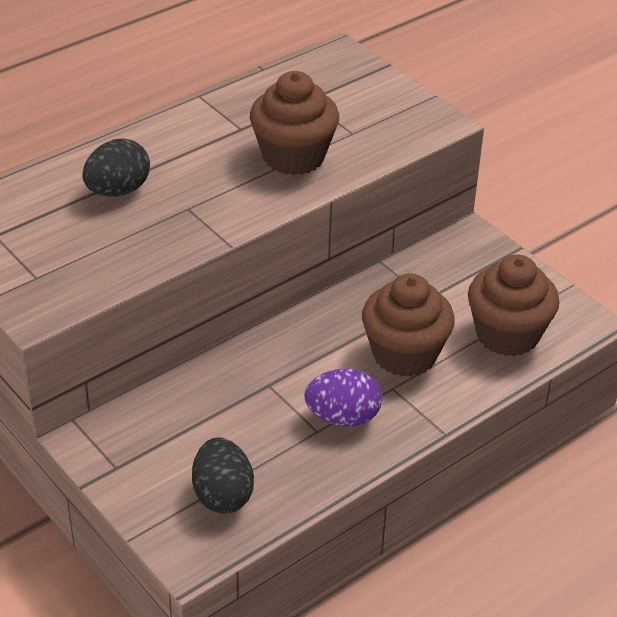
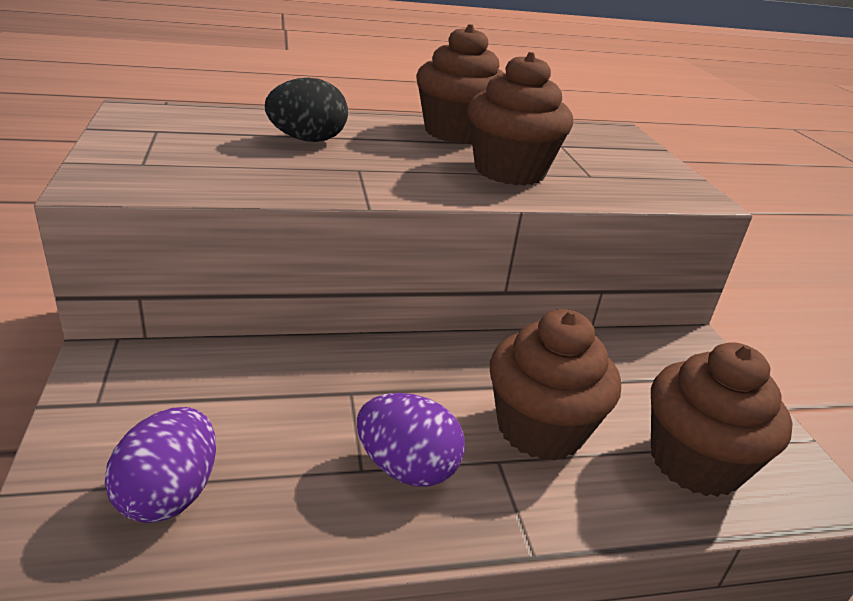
camera: 25 degrees right, 10 degrees down
(217, 122) = (456, 132): none -> brown cupcake
(222, 495) = (169, 494): black egg -> purple egg

